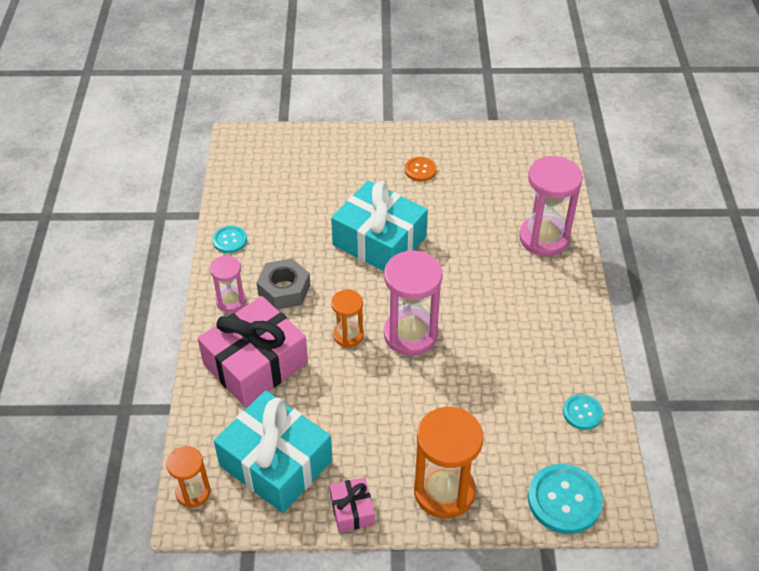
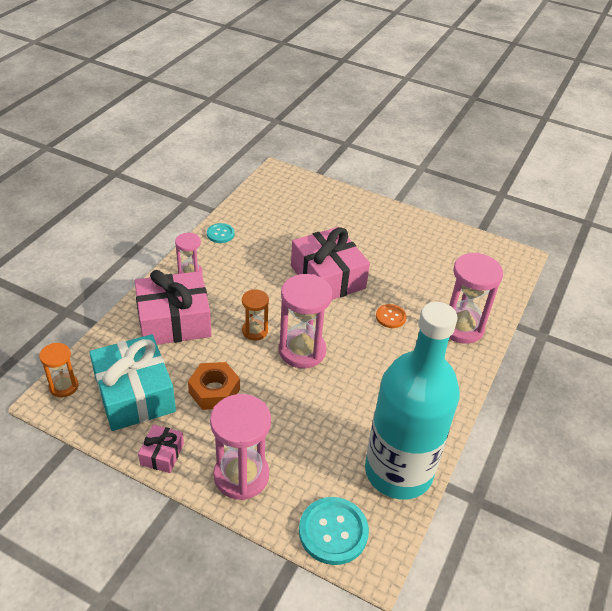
camera: 25 degrees right, 5 degrees down
(284, 290) = (233, 281): grey nut -> none
(355, 419) = (214, 391): none -> orange nut
(379, 241) = (328, 277): turquoise gift -> pink gift
(420, 170) = (396, 241): orange button -> orange button (390, 317)
(444, 491) = (241, 476): orange hourglass -> pink hourglass
(582, 413) = (398, 471): turquoise button -> turquoise bottle

